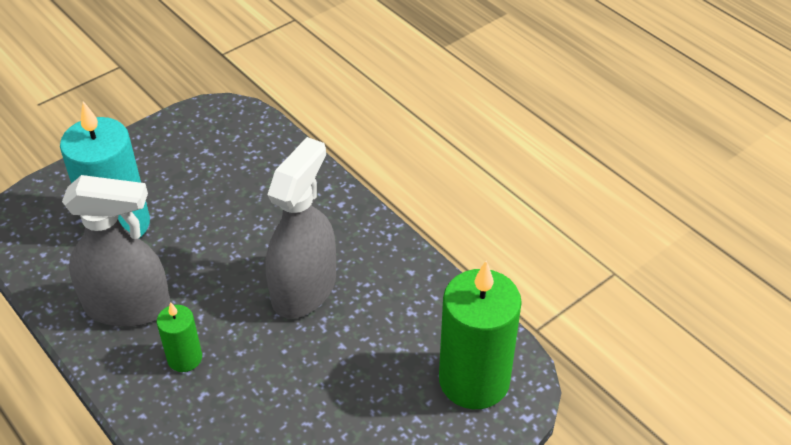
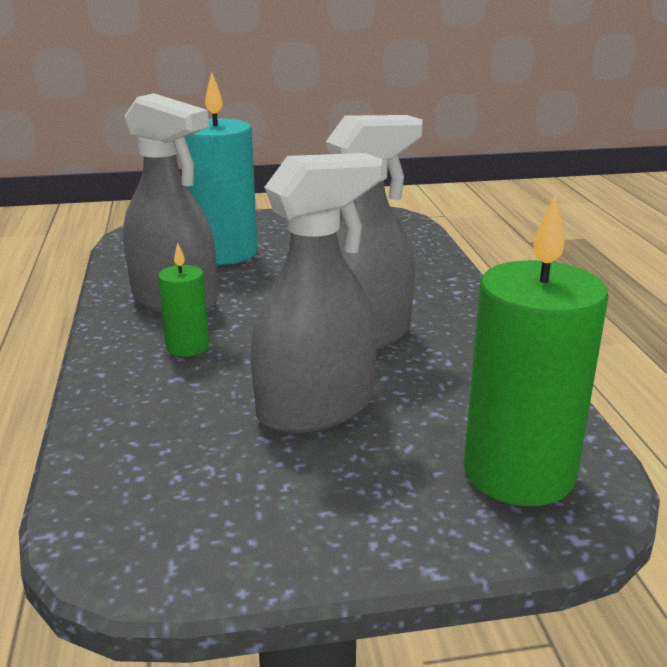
camera: 30 degrees right, 20 degrees down
(321, 380) = (316, 408): none -> grey spray bottle

